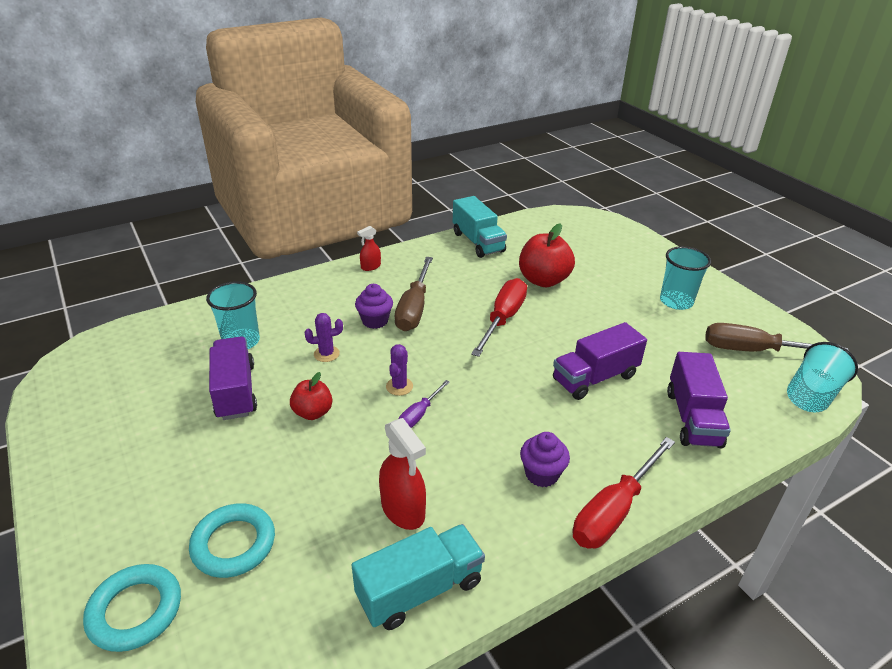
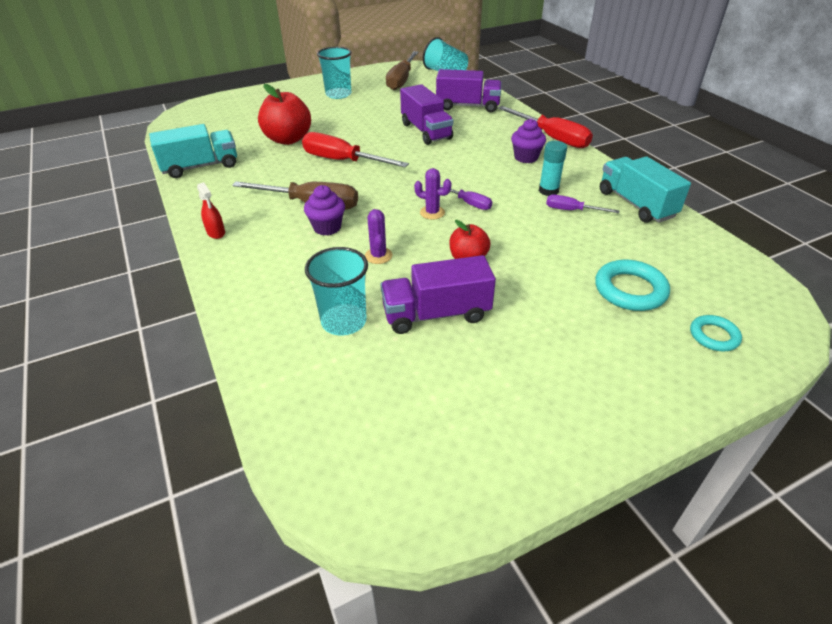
camera: 85 degrees left, 5 degrees up
(135, 611) = (714, 336): turquoise ring -> turquoise ring, size x0.61
(403, 510) = (571, 210): red spray bottle -> purple screwdriver
(452, 491) = (548, 191): none -> turquoise glue stick

